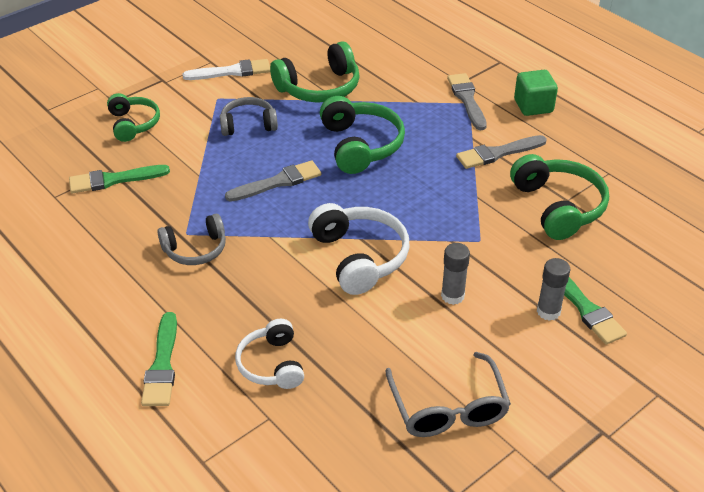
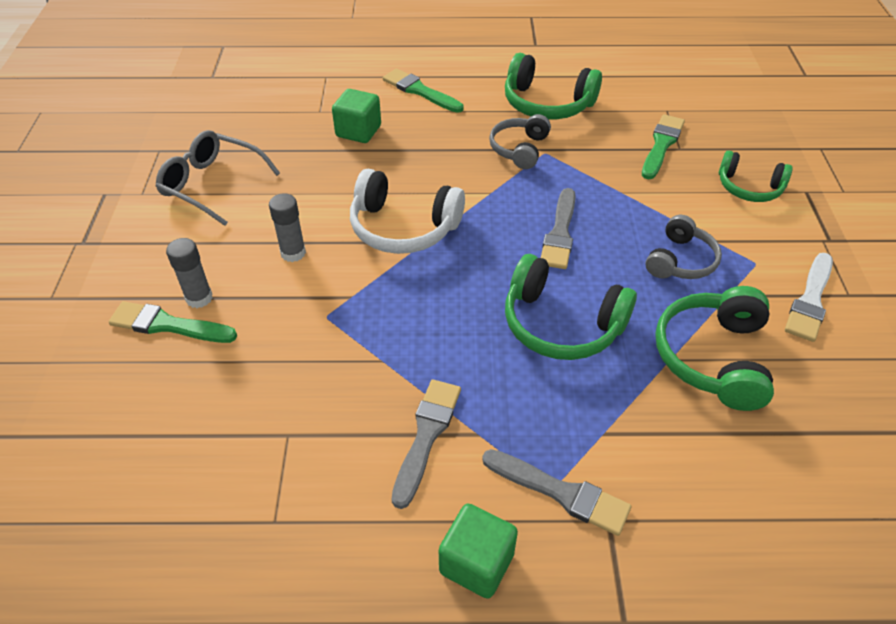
camera: 130 degrees right, 5 degrees up
(272, 364) = (358, 131): white headphones -> green cube
(558, 207) = (289, 416): green headphones -> green headphones (547, 104)

